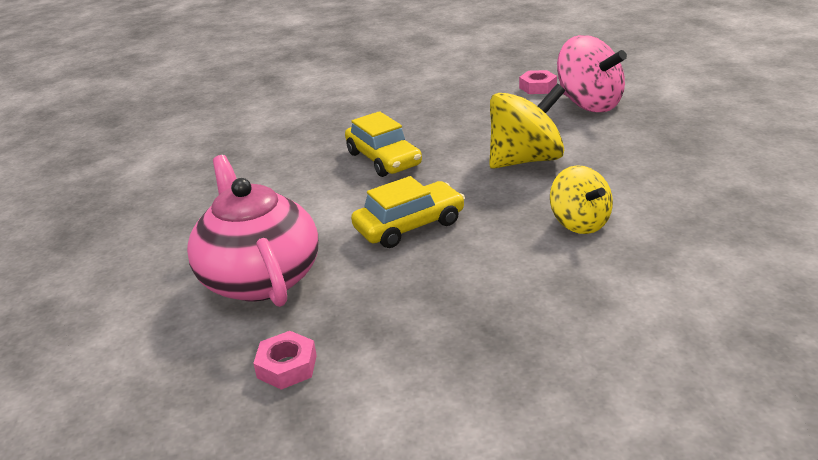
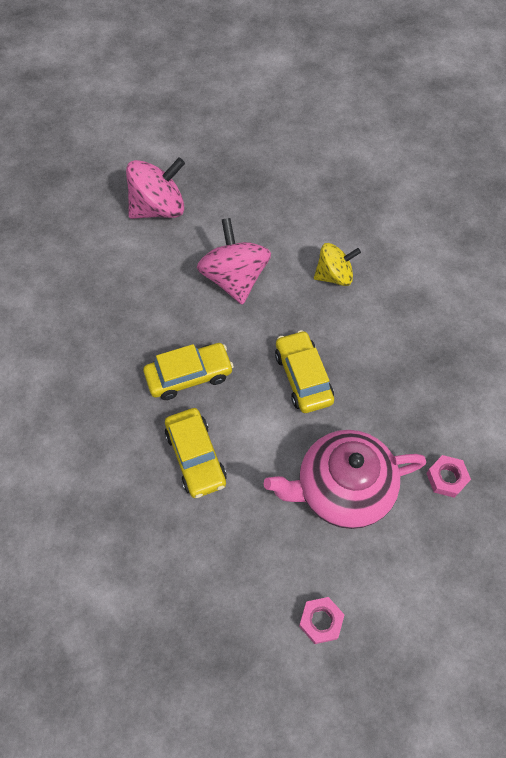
camera: 80 degrees left, 30 degrees up
(288, 180) = (196, 457): none -> yellow car
(525, 160) = (234, 279): yellow spinning top -> pink spinning top
(537, 87) = (105, 230): pink nut -> pink nut (321, 621)

